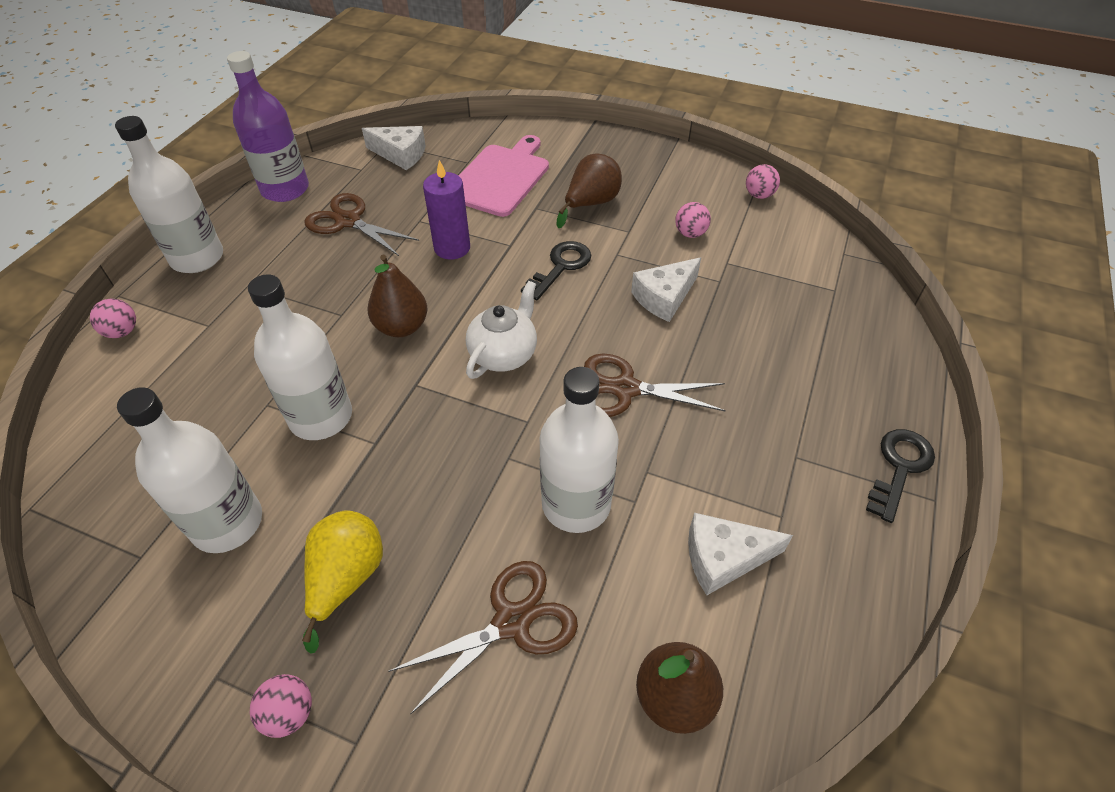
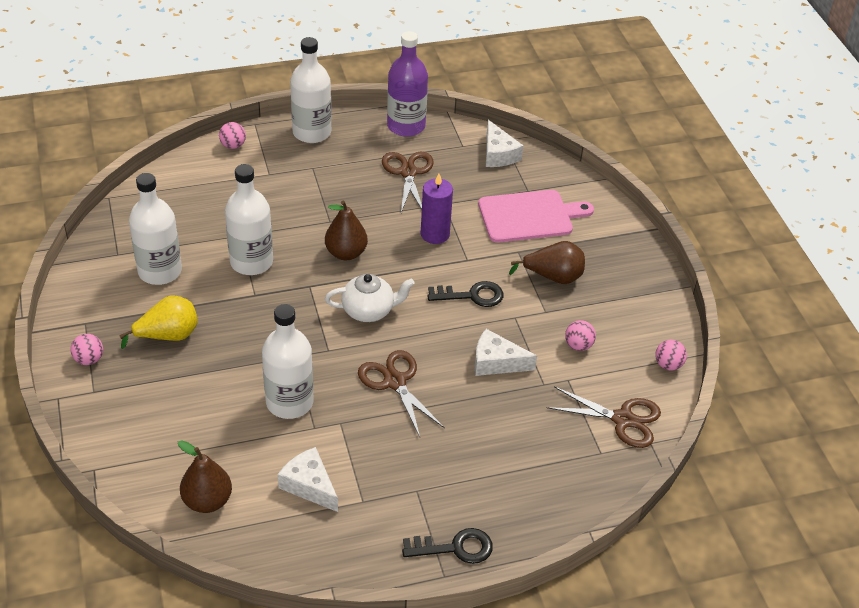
camera: 50 degrees right, 5 degrees down
(512, 622) = (196, 414): brown scissors -> brown scissors (623, 420)

